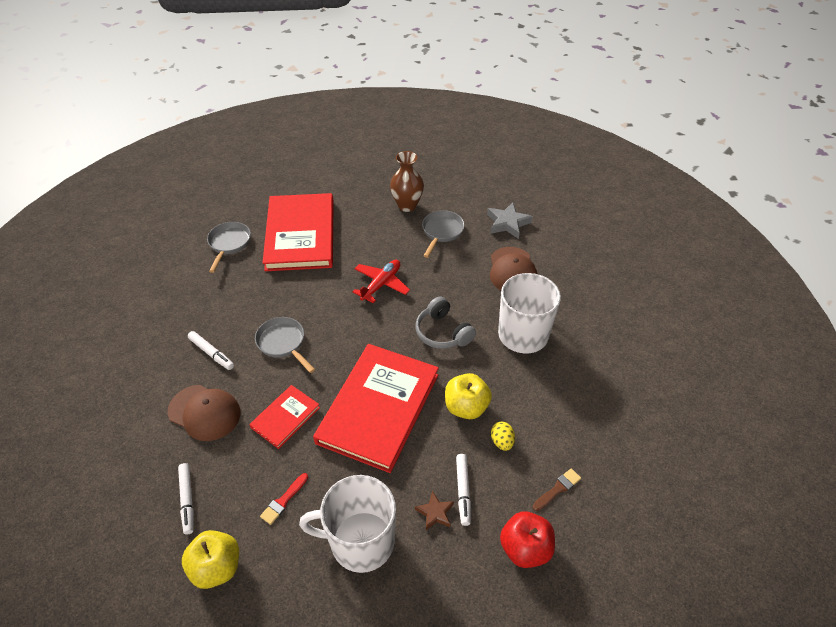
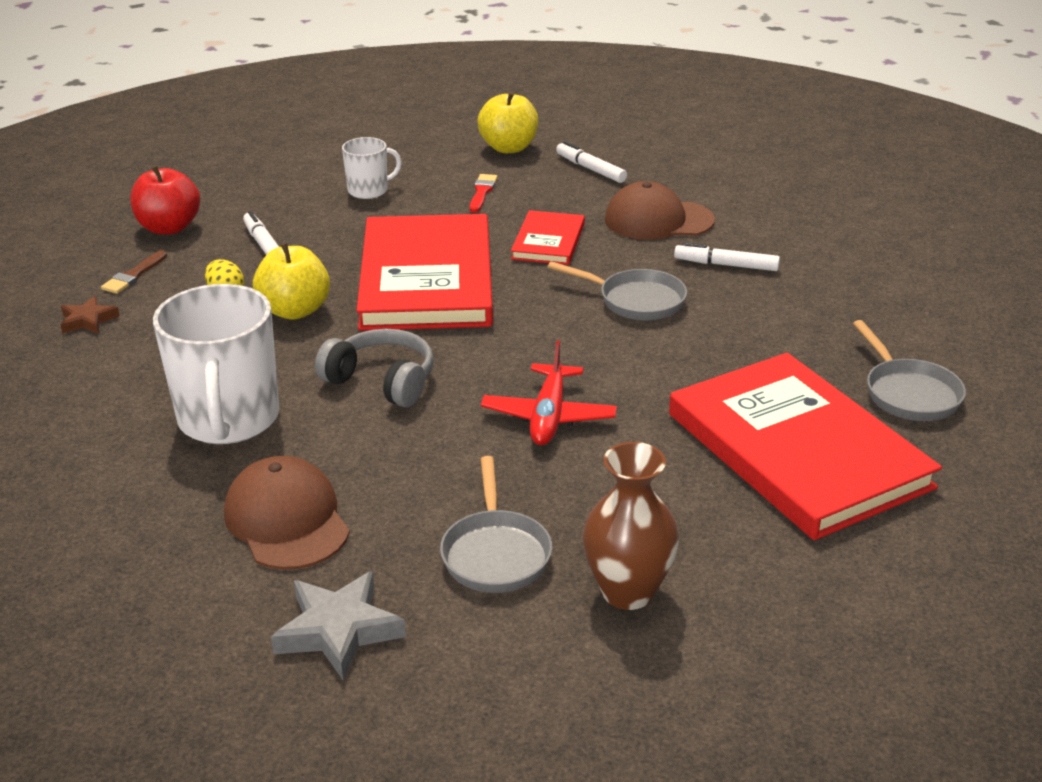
camera: 155 degrees right, 15 degrees down
(360, 542) = (369, 190): white mug -> white mug, size x0.52
(435, 513) = (292, 224): brown star -> brown star (88, 320)

